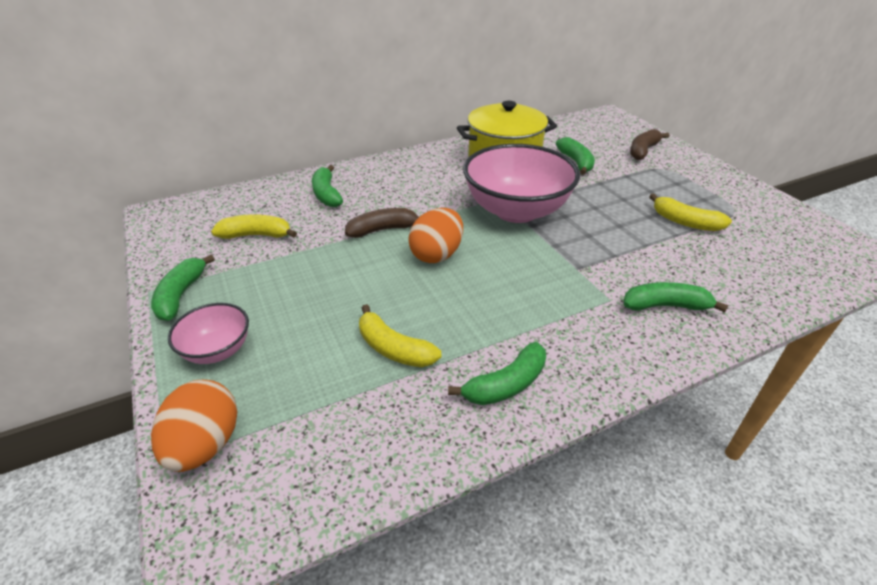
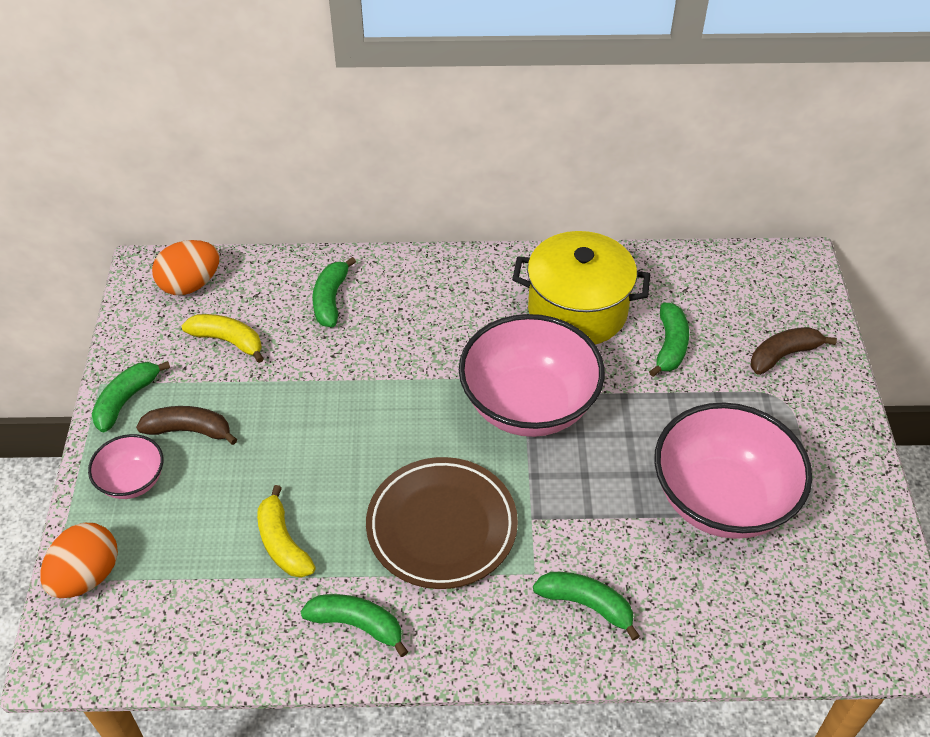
camera: 25 degrees right, 10 degrees up
(383, 230) = (360, 381): brown banana -> brown banana (189, 430)
(437, 255) = (395, 439): orange egg -> orange egg (190, 284)
(505, 384) = (357, 625): green banana -> green banana turned 150 degrees counterclockwise
(517, 294) = (442, 526): none -> brown plate
(685, 222) = (721, 499): yellow banana -> pink bowl

